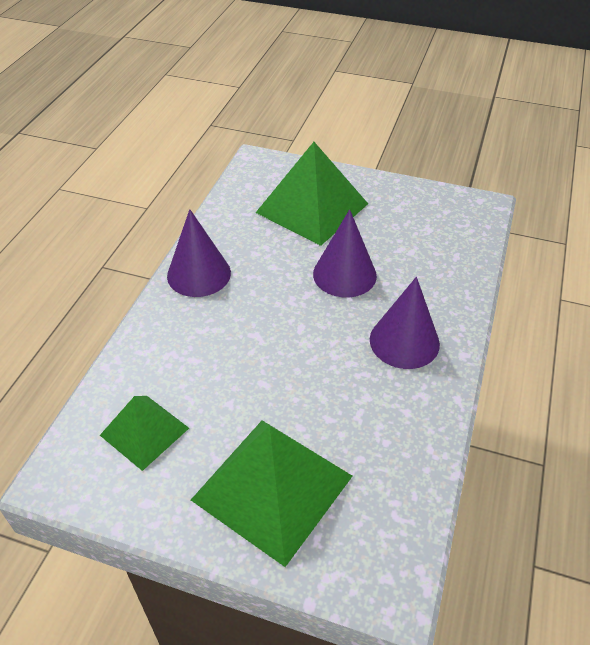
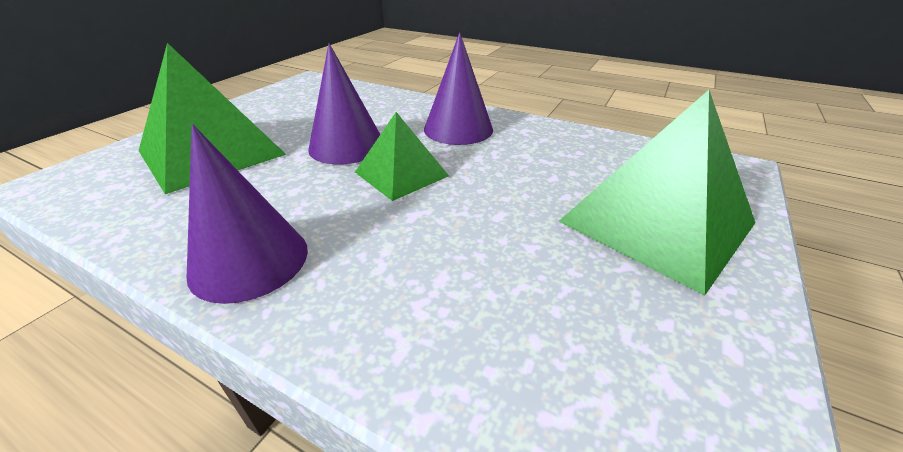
camera: 80 degrees left, 10 degrees down
(144, 431) = (590, 349): green pyramid -> green pyramid (401, 174)

